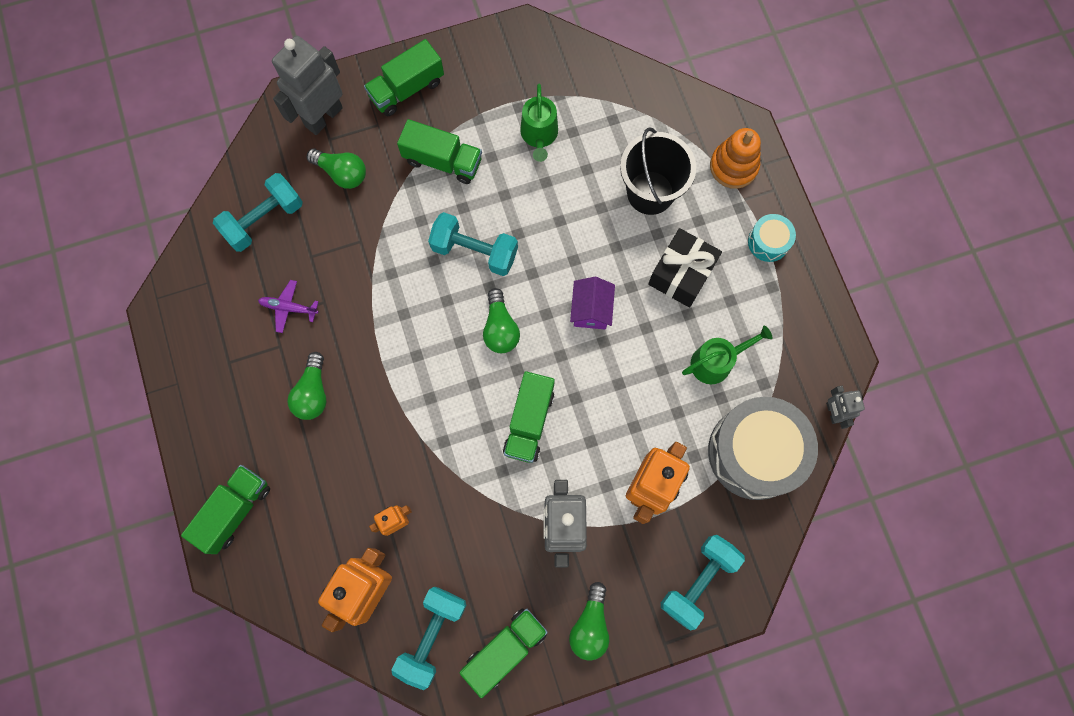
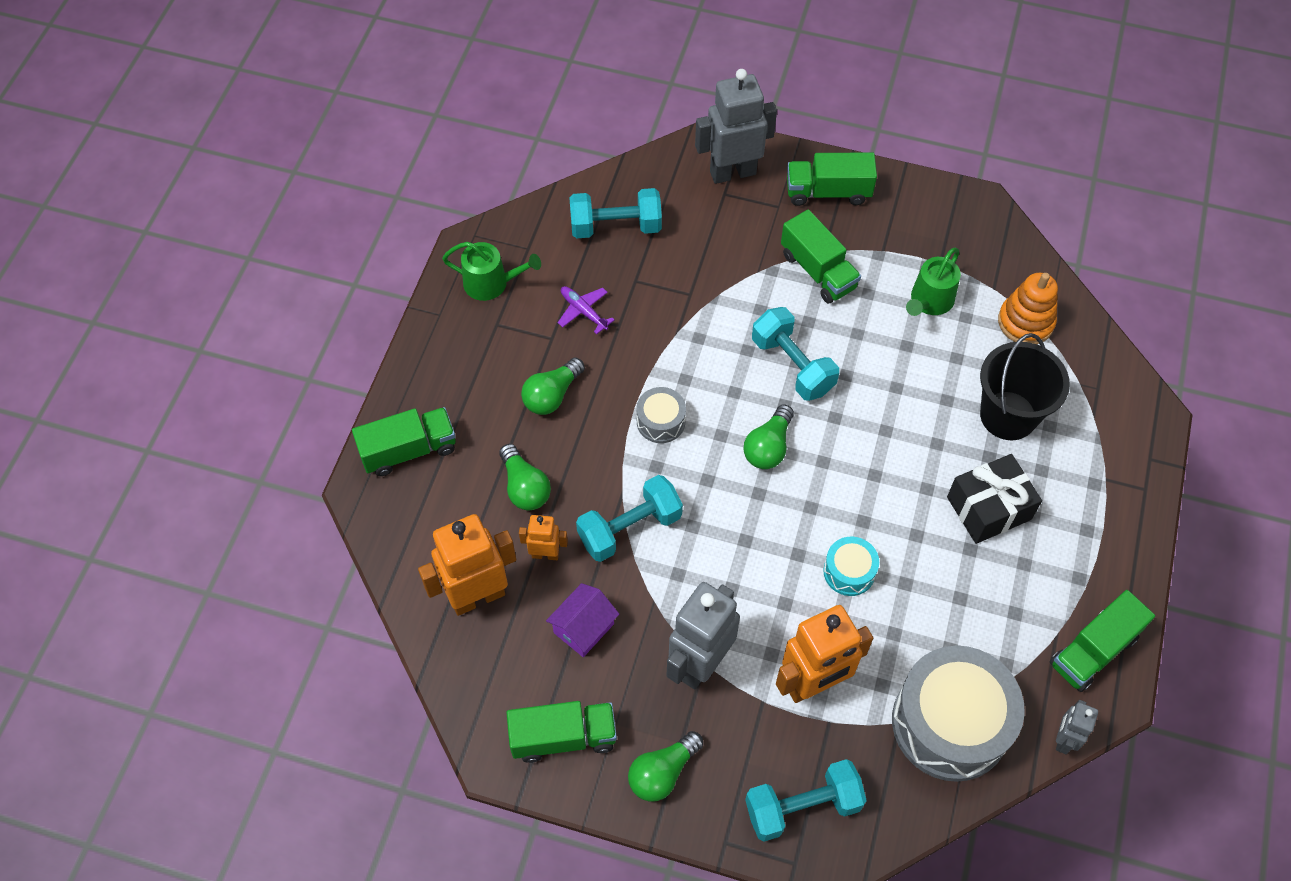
camera: 35 degrees right, 15 degrees down
(342, 173) = (715, 228): green light bulb -> green light bulb (525, 487)
(409, 360) = (660, 421): none -> grey drum
(432, 635) = (504, 676): turquoise dumbbell -> turquoise dumbbell (629, 528)
(529, 422) = (736, 547): green truck -> green truck (1093, 651)
(591, 310) = (871, 485): purple house -> purple house (583, 628)
(716, 362) = (968, 611): green watering can -> green watering can (491, 283)
(733, 166) = (1115, 442): orange stacking toy -> orange stacking toy (1025, 322)
(768, 242) = (1104, 534): turquoise drum -> turquoise drum (849, 572)

